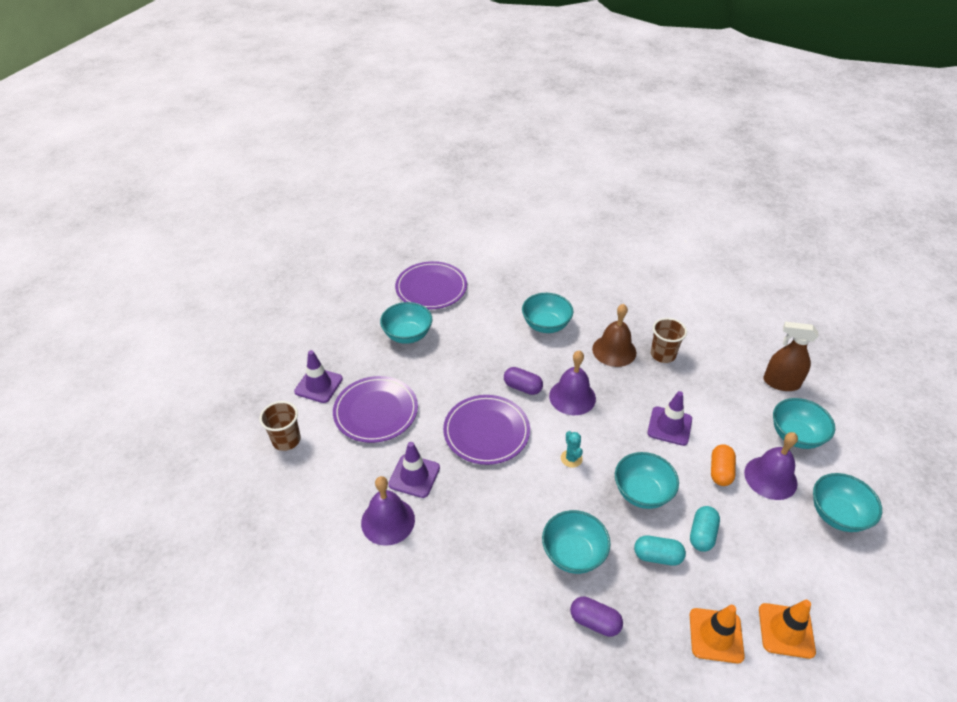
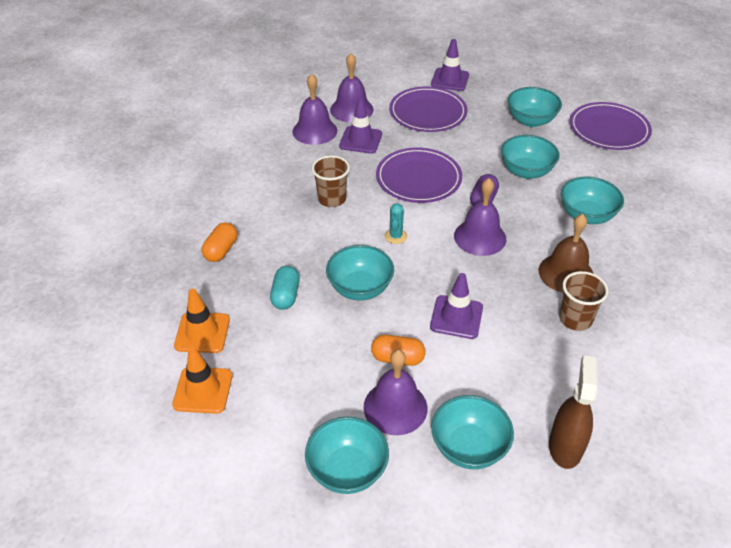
camera: 85 degrees right, 0 degrees up
(286, 440) = (387, 73): brown cup -> brown cup (332, 199)
(353, 481) = (351, 109): none -> purple bell
(571, 458) = (395, 236): turquoise cactus -> turquoise cactus turned 60 degrees counterclockwise
(573, 554) = (287, 237): turquoise bowl -> turquoise bowl (526, 171)
(594, 622) = (221, 250): purple capsule -> orange capsule
(702, 534) = (312, 333): turquoise capsule -> none

